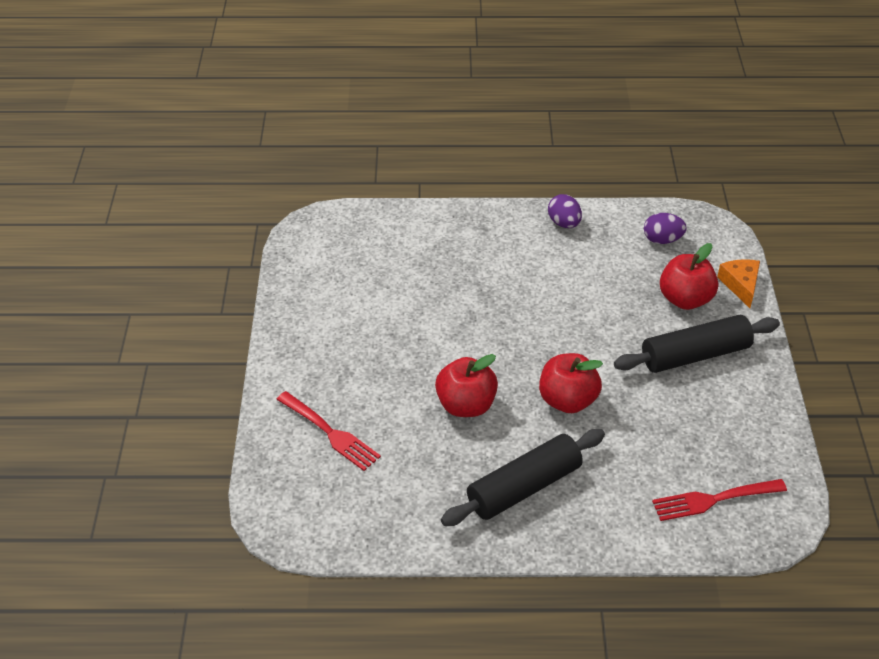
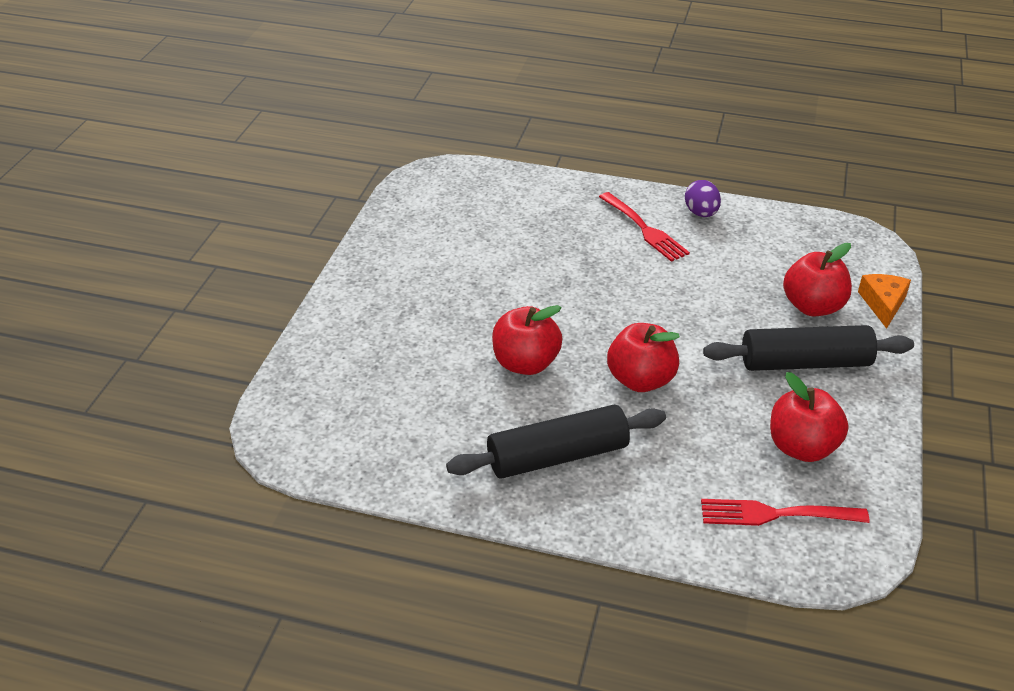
camera: 15 degrees right, 5 degrees down
(330, 433) = (369, 362): red fork -> red fork (644, 229)
(662, 240) = (806, 246): purple egg -> none
(715, 435) = (801, 447): none -> red apple

